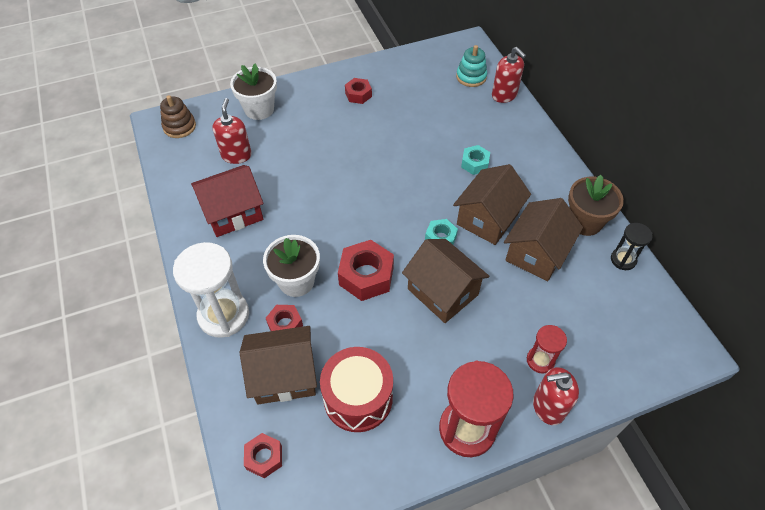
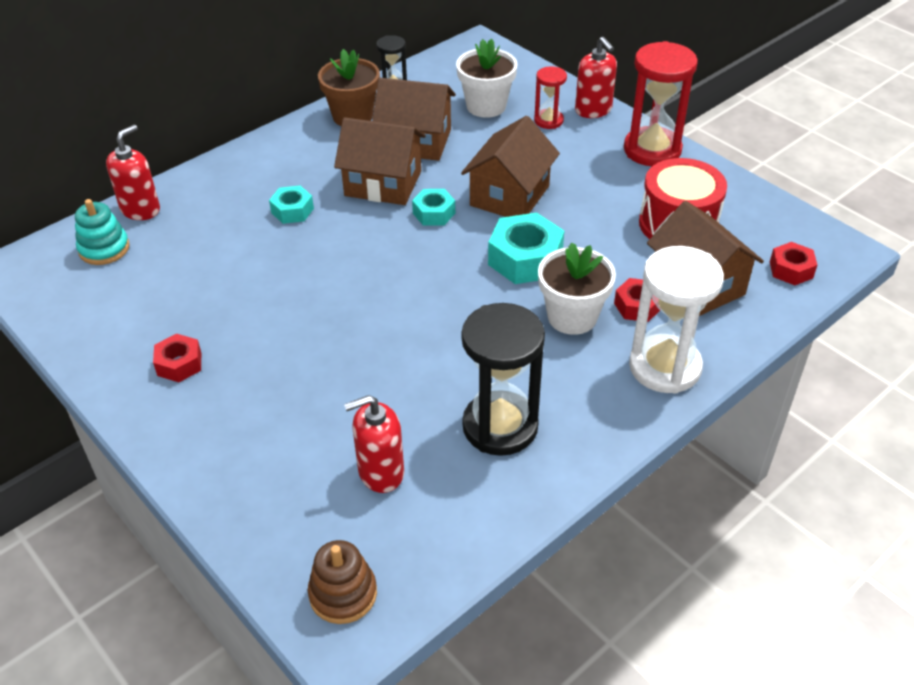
camera: 110 degrees left, 10 degrees down
(233, 212) = (500, 426): red house -> black hourglass
(259, 109) = (255, 486): white flower pot -> white flower pot (486, 106)
(366, 276) = (525, 259): red nut -> turquoise nut

